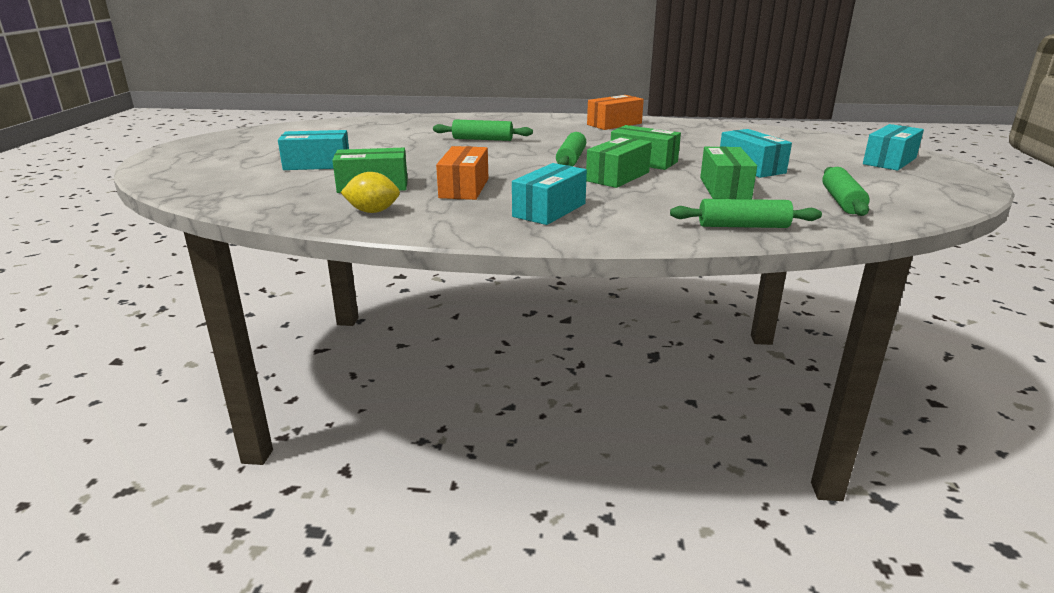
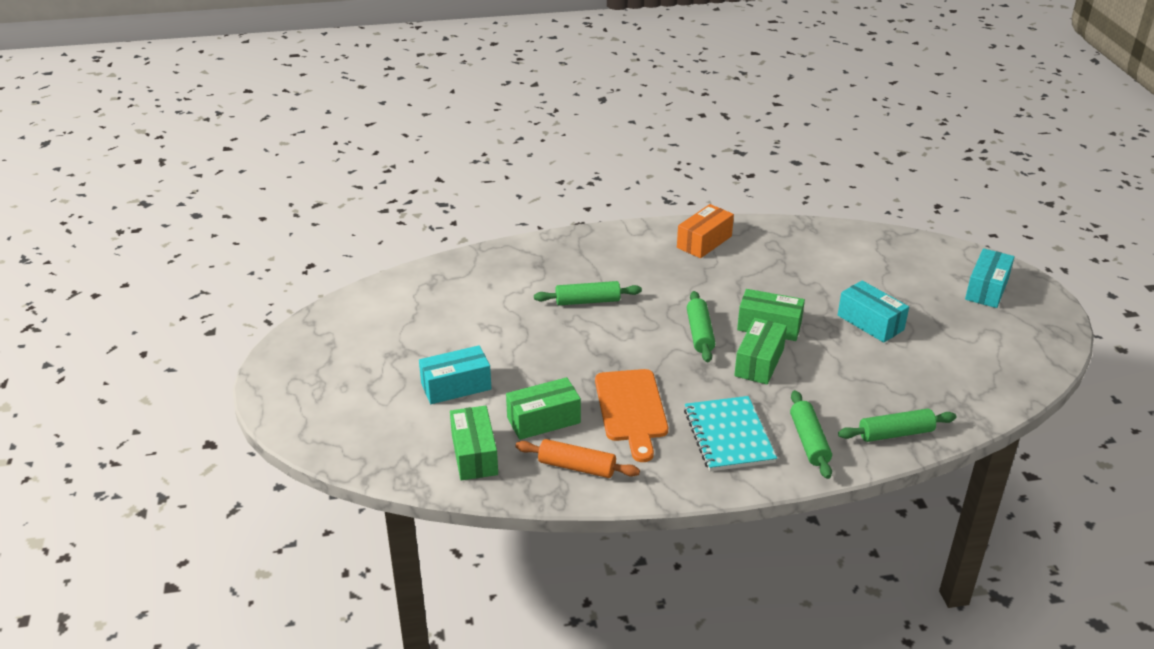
camera: 15 degrees left, 10 degrees up
(373, 211) = (577, 467): yellow lemon -> orange rolling pin
(464, 188) = (631, 409): orange box -> orange cutting board
(549, 210) = (728, 436): turquoise box -> turquoise notebook
(725, 188) = (860, 369): green box -> green box (474, 454)
(842, 201) = (962, 376): green rolling pin -> green rolling pin (809, 441)

